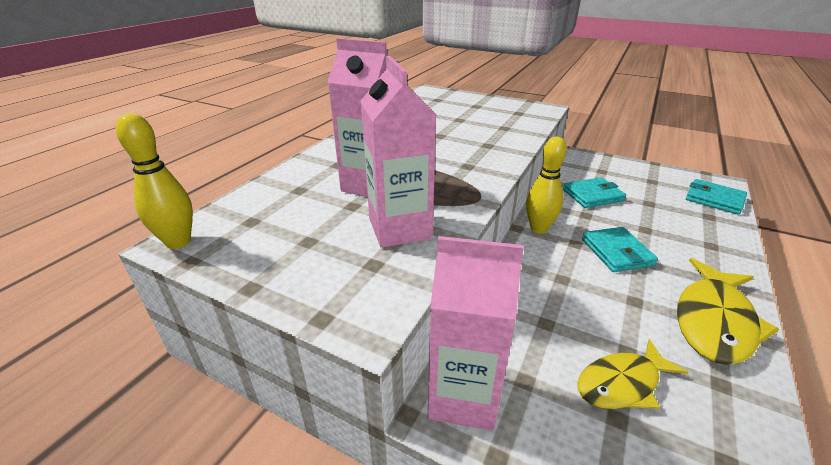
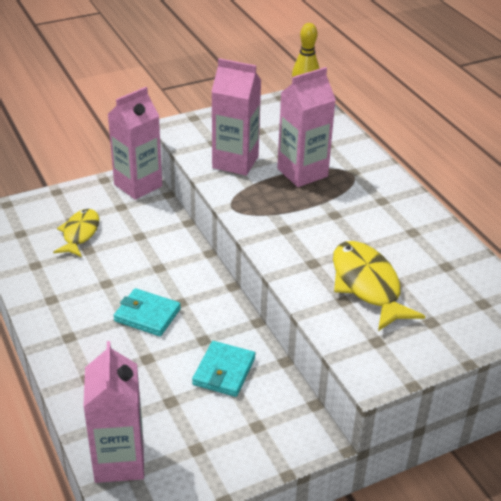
camera: 125 degrees right, 5 degrees up
(538, 228) = (218, 296): yellow bowling pin -> none
(714, 199) = (119, 461): turquoise wallet -> pink carton
(714, 321) = (54, 301): yellow fish -> yellow fish (367, 285)

